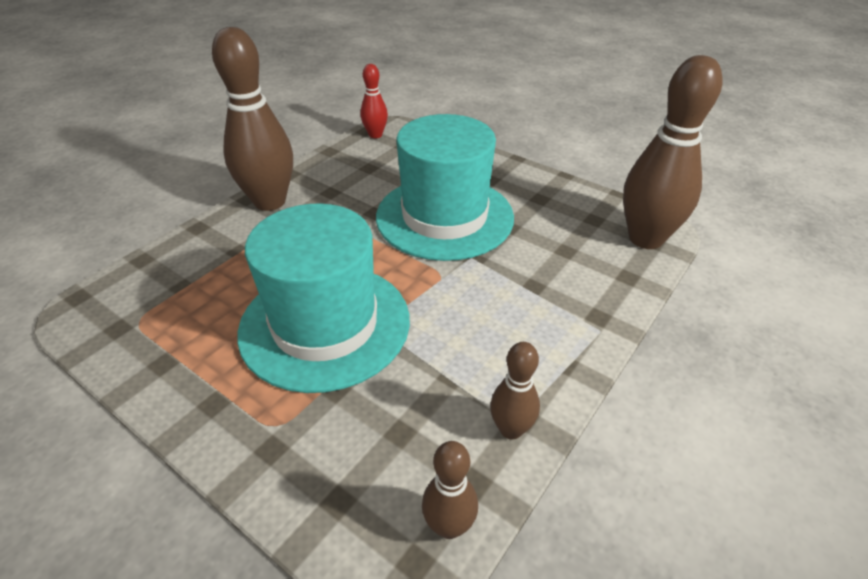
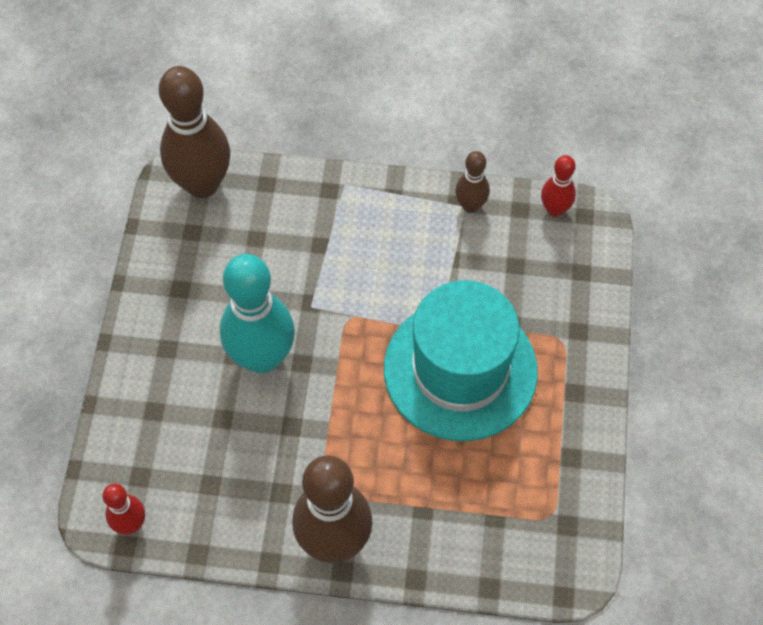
camera: 120 degrees left, 20 degrees up
(444, 217) = (262, 357): turquoise hat -> turquoise bowling pin
(449, 526) = (555, 209): brown bowling pin -> red bowling pin

